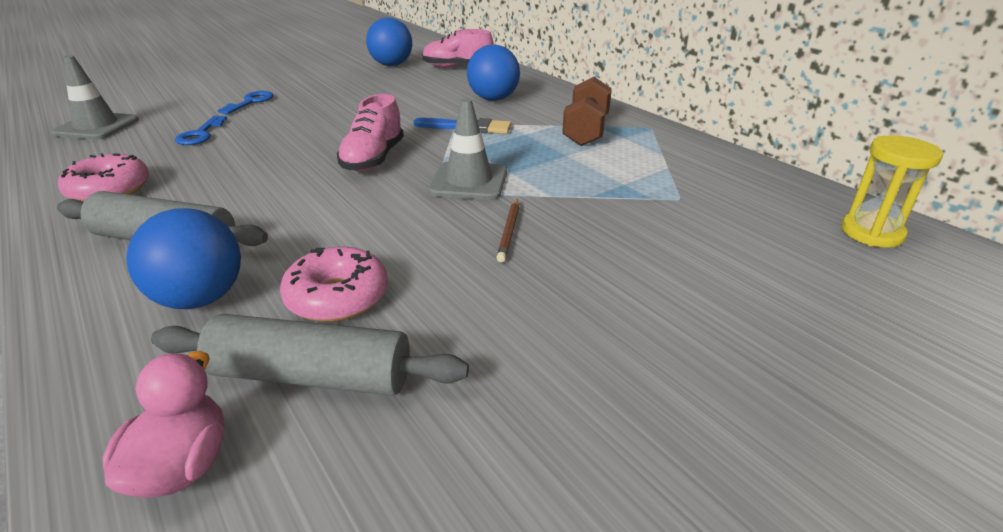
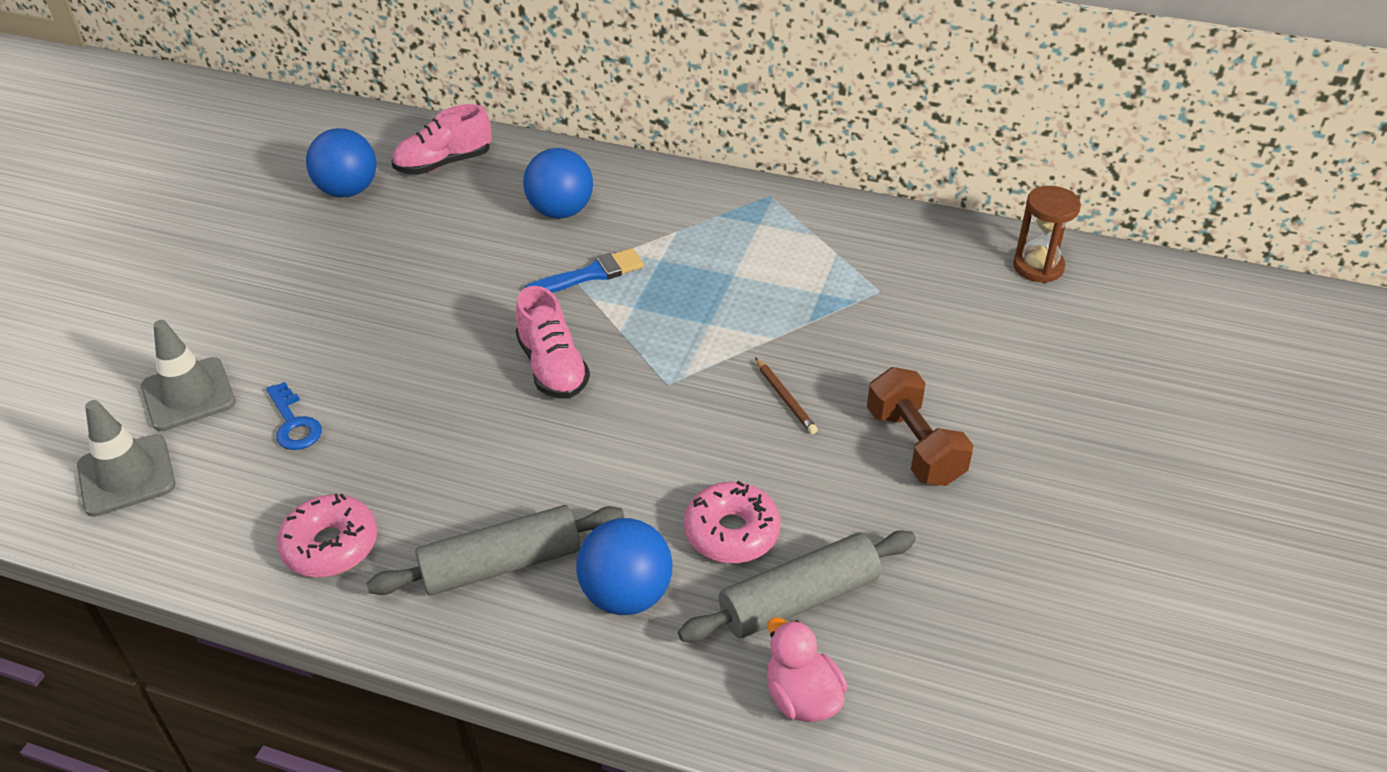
camera: 35 degrees left, 10 degrees up
(251, 102) = (265, 342): blue key -> none
(469, 182) = (684, 354): grey traffic cone -> grey traffic cone (188, 394)
(586, 131) = (714, 228): brown dumbbell -> brown dumbbell (914, 446)
(871, 233) = (1038, 267): yellow hourglass -> brown hourglass

